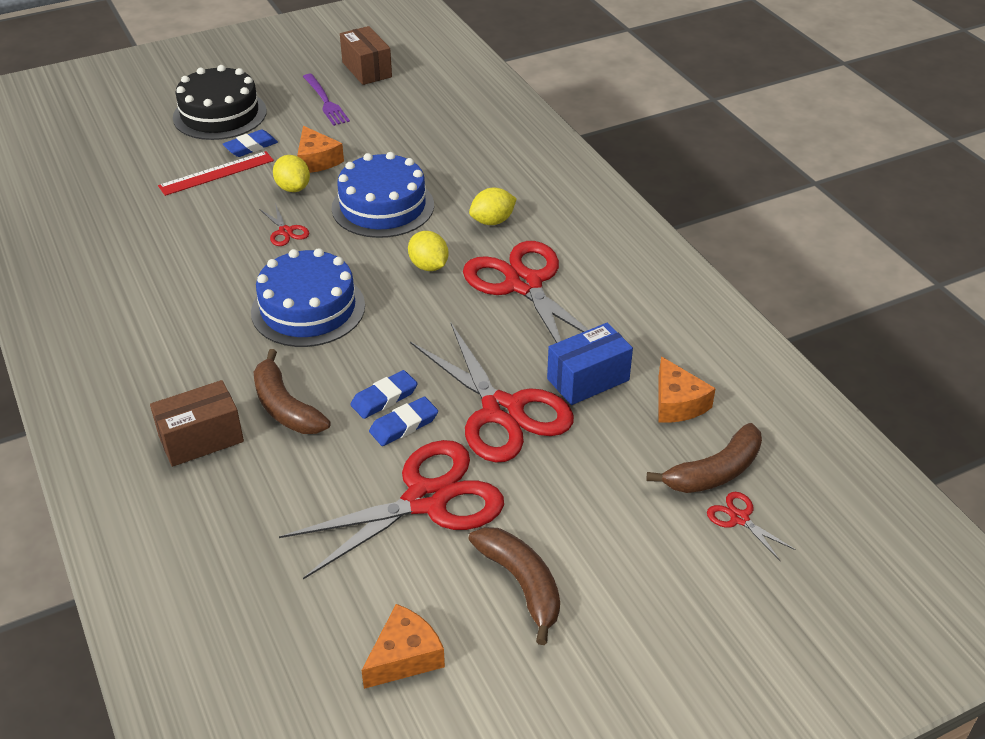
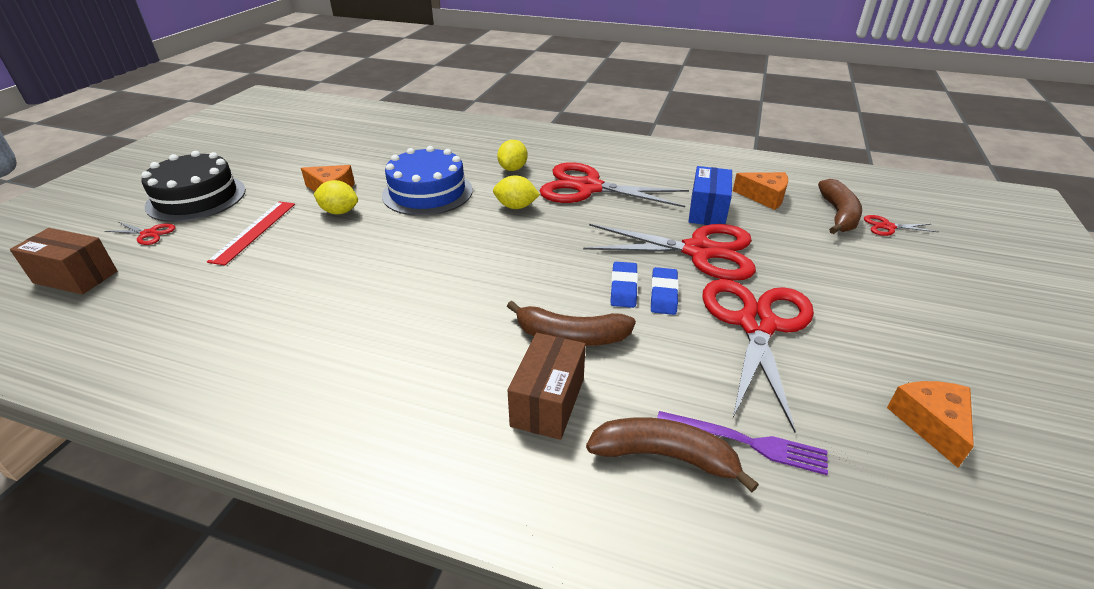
camera: 45 degrees left, 5 degrees down
(251, 147) = (260, 204): blue eraser -> none
(285, 232) = (378, 237): red scissors -> red scissors (149, 234)
(308, 309) = (477, 270): blue cake -> none
(325, 102) = (282, 159): purple fork -> purple fork (746, 442)
(366, 70) = (287, 134): brown box -> brown box (75, 277)
(522, 584) = (886, 328): brown banana -> brown banana (664, 456)

